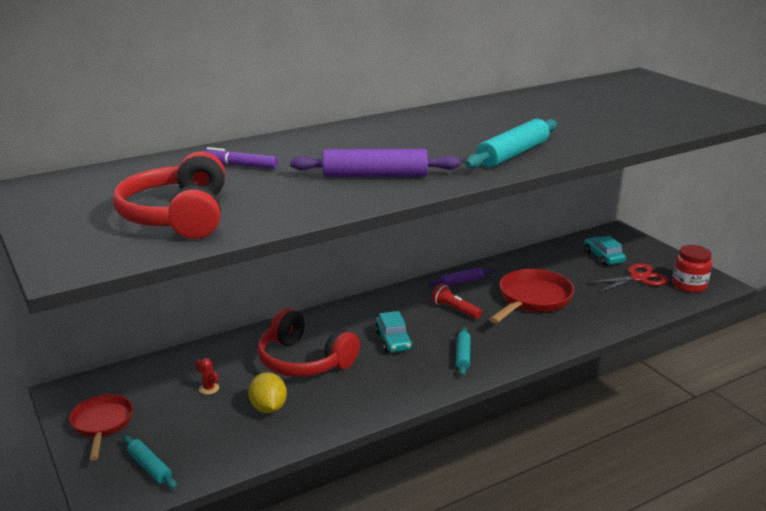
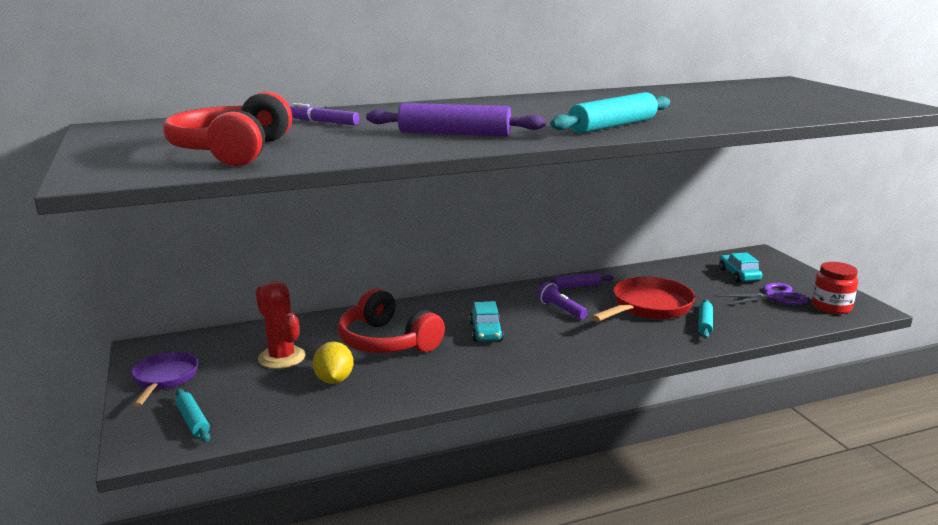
camera: 10 degrees right, 5 degrees down
(102, 424) = (165, 379): red pan -> purple pan
(209, 388) = (281, 357): red cactus -> red cactus, size x2.23
(455, 310) = (561, 310): red flashlight -> purple flashlight
(462, 355) = (555, 351): turquoise rolling pin -> turquoise rolling pin (704, 324)
(638, 278) = (773, 296): red scissors -> purple scissors

